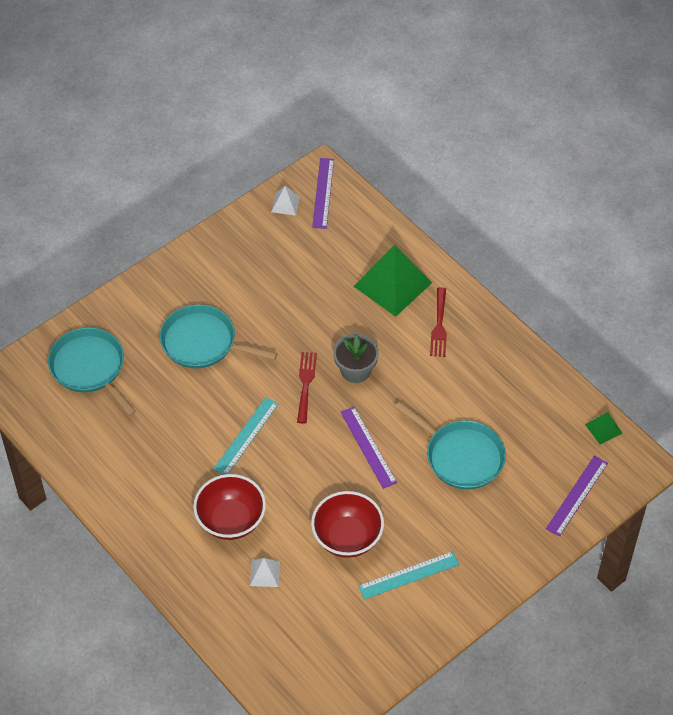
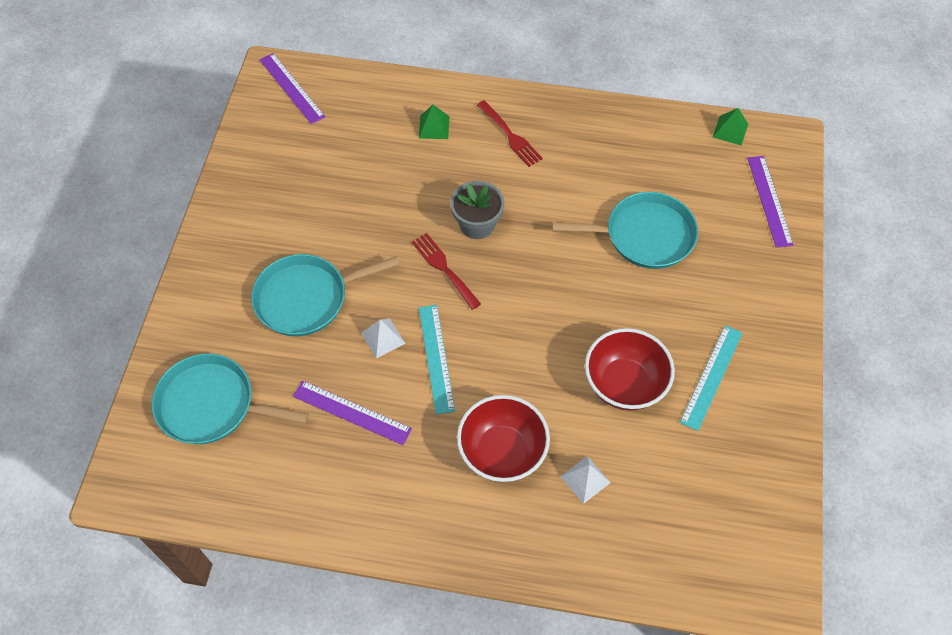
camera: 40 degrees left, 5 degrees up
(285, 204) = (265, 119): white pyramid -> white pyramid (383, 338)
(368, 447) = (557, 285): purple ruler -> purple ruler (352, 412)
(392, 284) = (434, 127): green pyramid -> green pyramid, size x0.46

